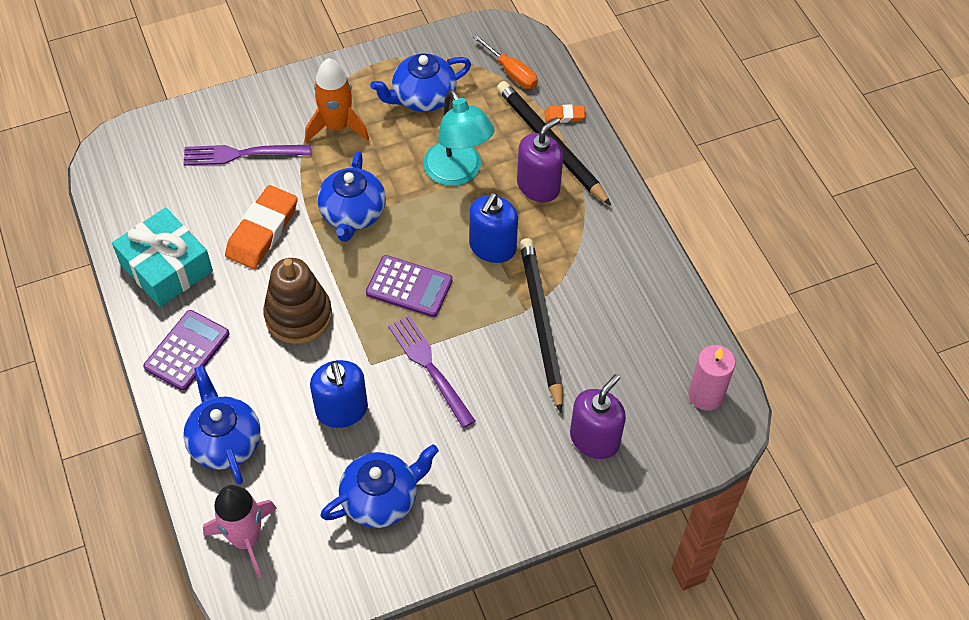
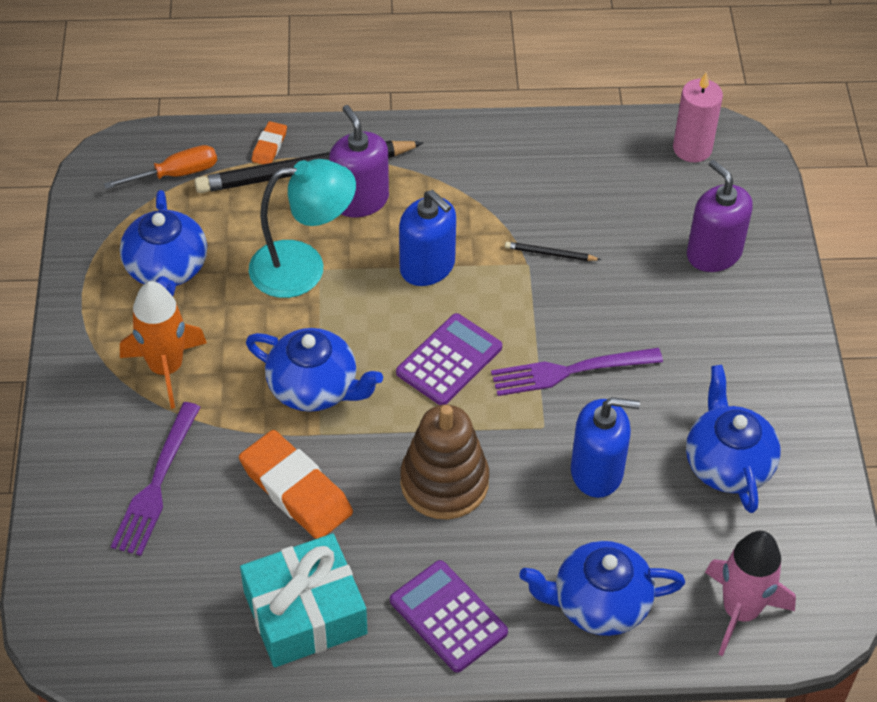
camera: 70 degrees left, 5 degrees down
(541, 323) = (550, 254): black pencil -> black pencil, size x0.40

